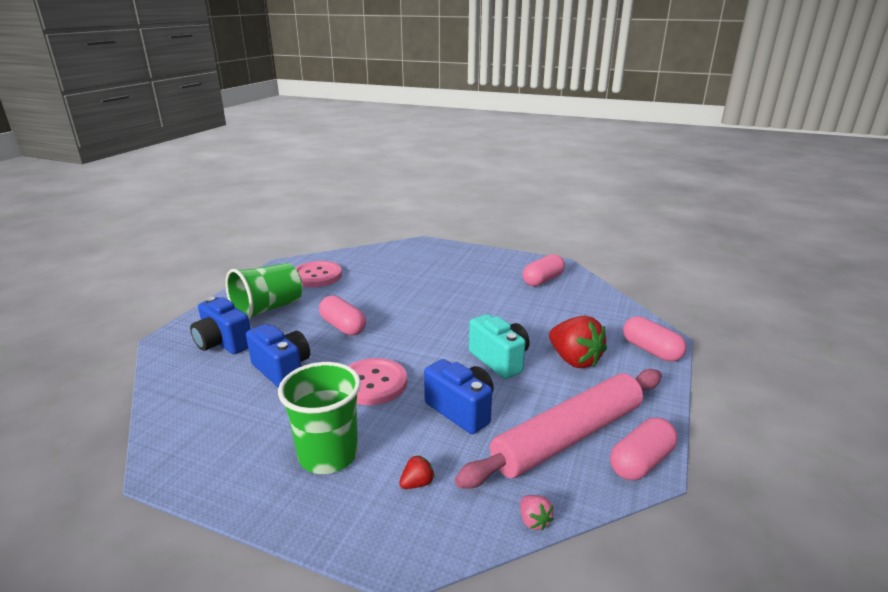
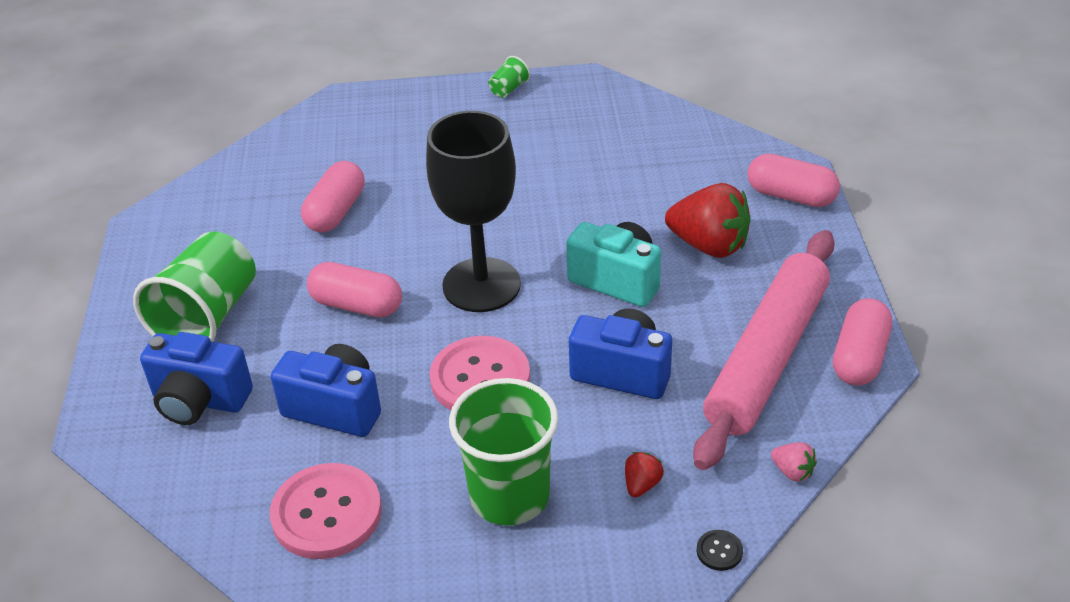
camera: 25 degrees left, 15 degrees up
(317, 276) = (226, 226): pink button -> pink button (326, 513)
(417, 338) = (481, 285): none -> black goblet
(434, 555) = (719, 551): none -> black button
(512, 258) = (509, 89): none -> green cup
(543, 280) = (583, 120): pink capsule -> pink capsule (336, 212)

